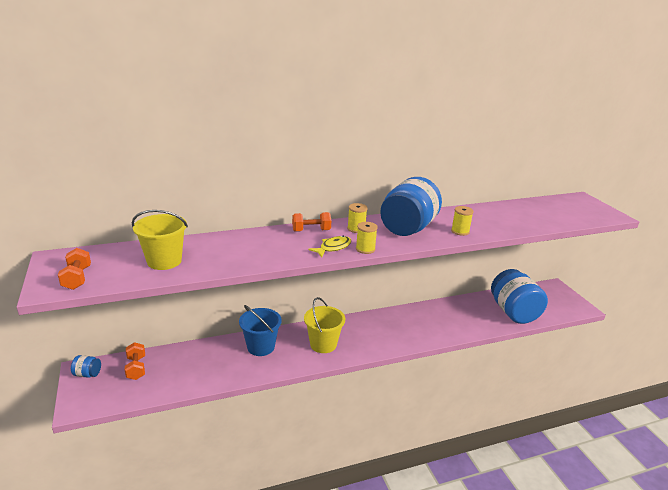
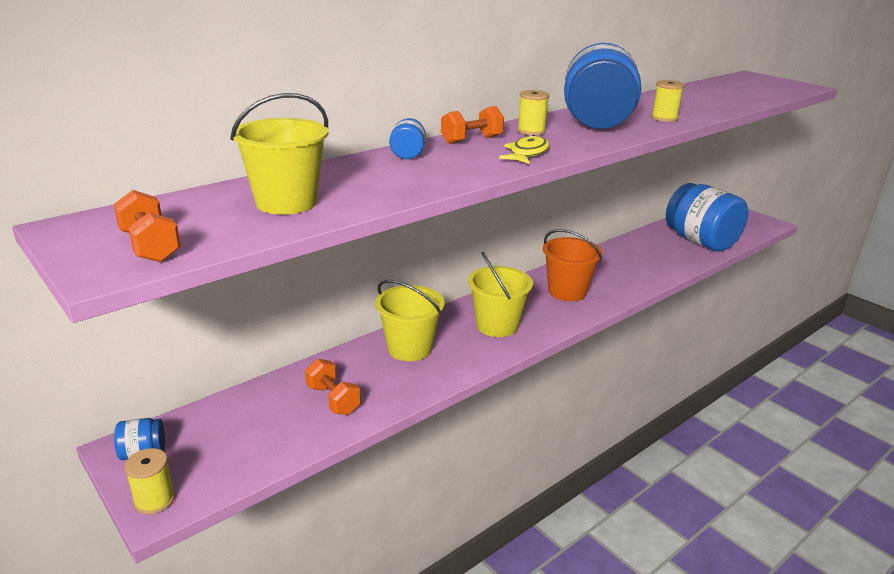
camera: 20 degrees left, 0 degrees up
(136, 368) = (227, 423): orange dumbbell -> orange dumbbell (333, 400)
(261, 347) = (409, 348): blue bucket -> yellow bucket
(262, 236) = (408, 154): none -> blue jar
(365, 249) = (572, 149): yellow spool -> yellow spool (154, 500)
(386, 330) = (567, 291): none -> orange bucket

